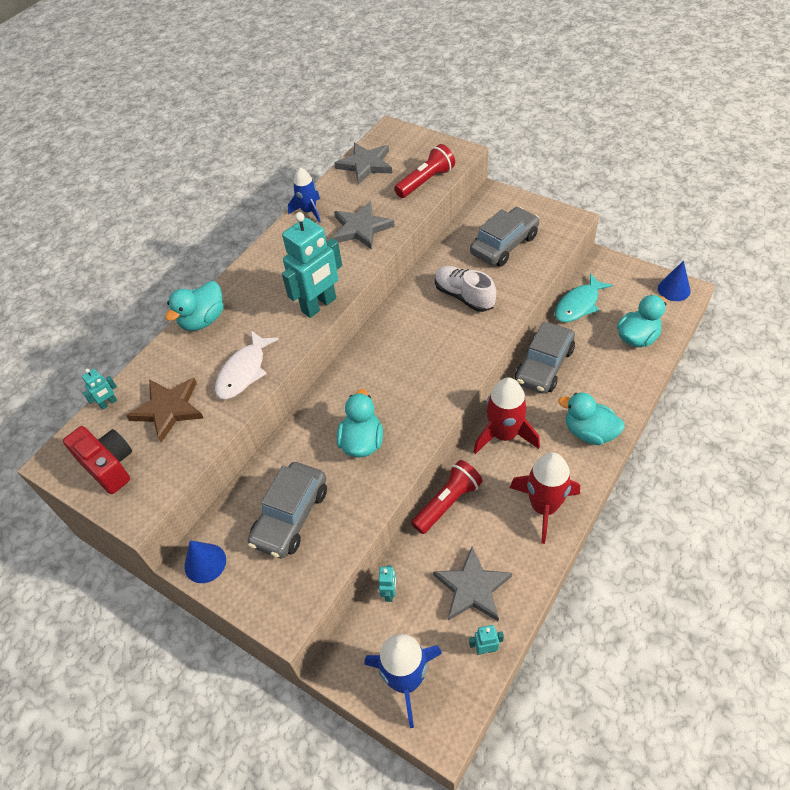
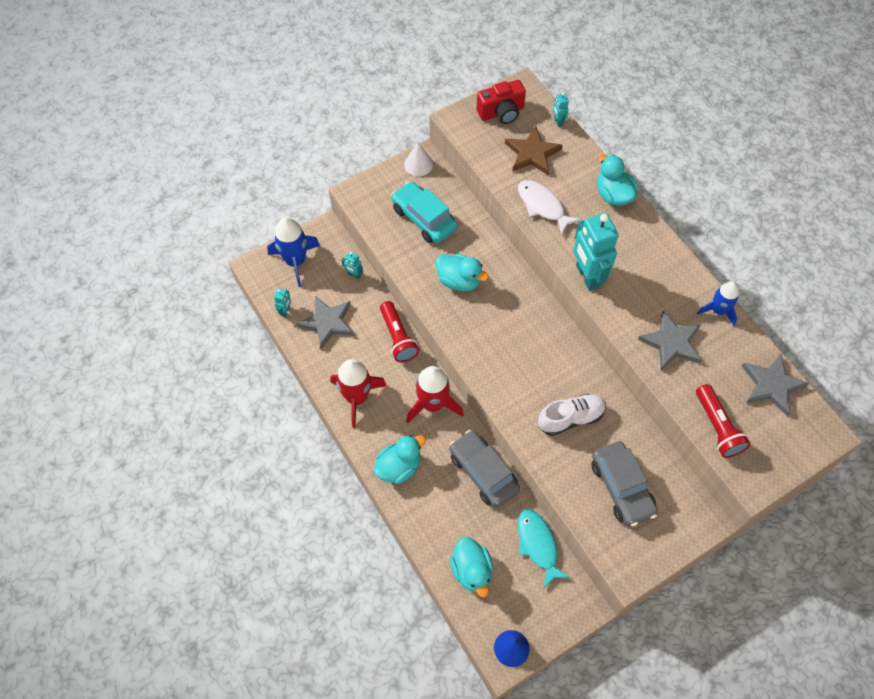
camera: 110 degrees right, 10 degrees up
(205, 563) = (418, 164): blue cone -> white cone
(291, 516) = (424, 218): grey car -> turquoise car

